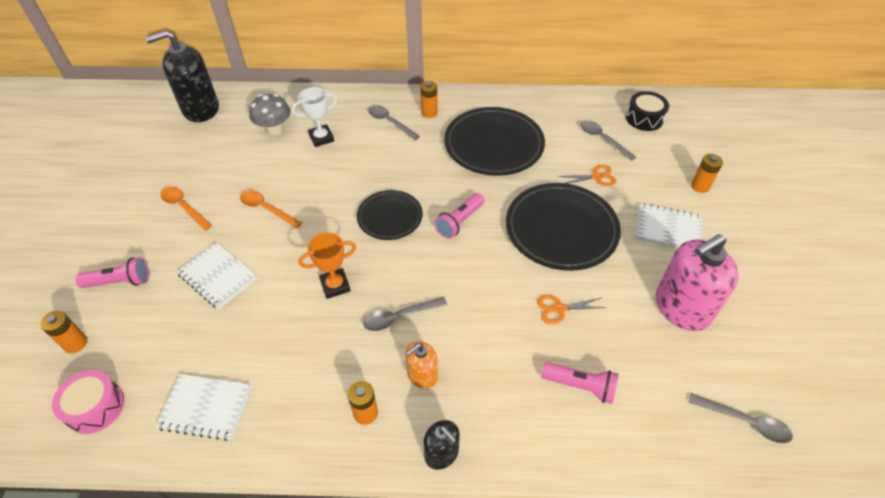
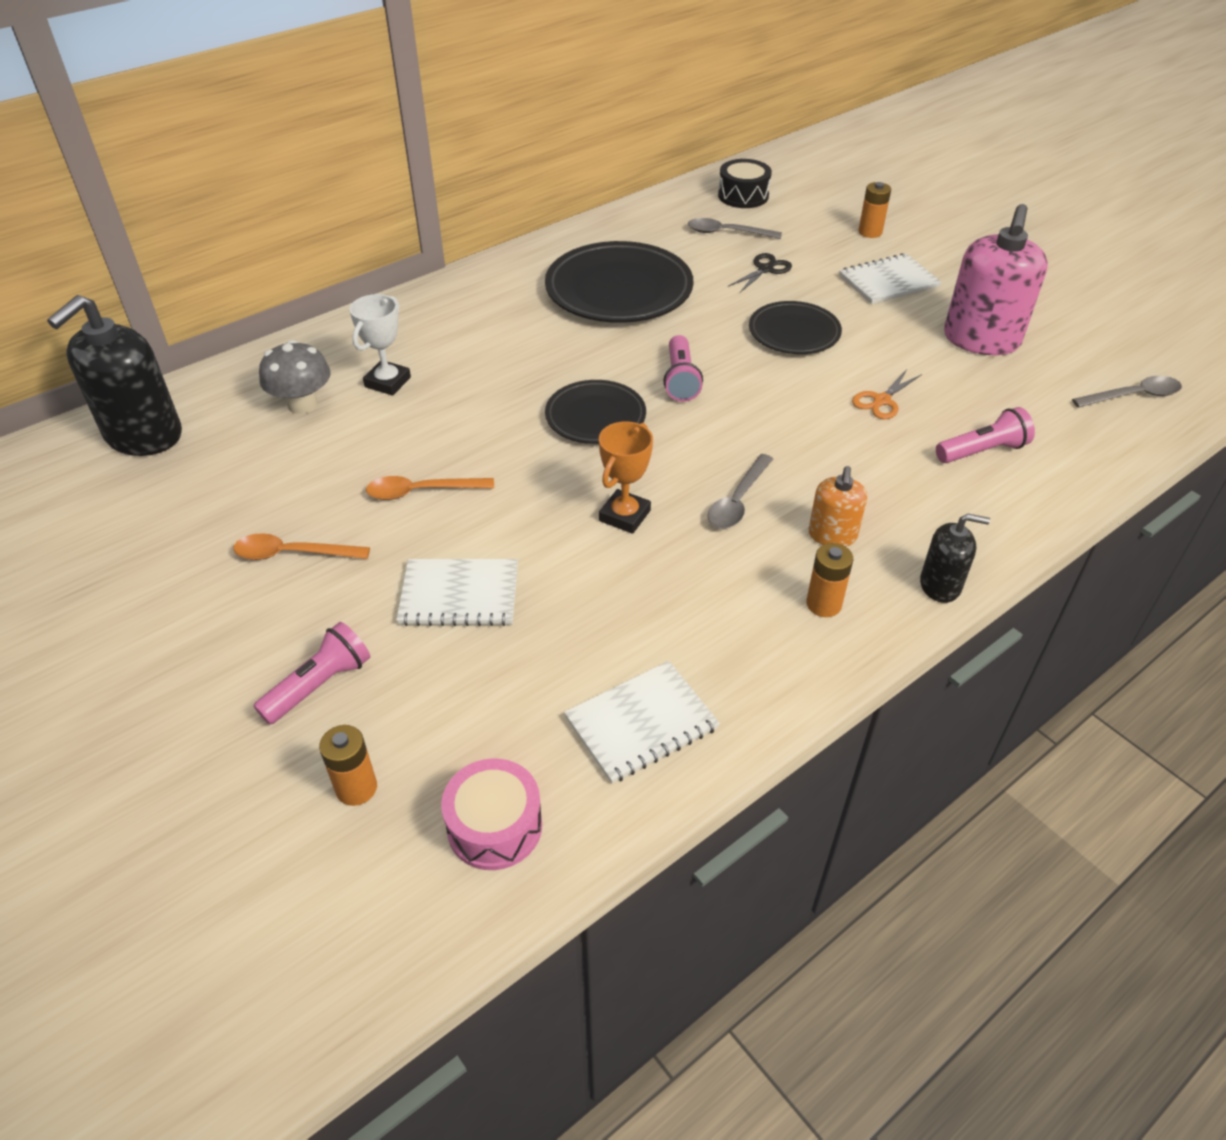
camera: 40 degrees left, 5 degrees down
(390, 122) = (458, 324): grey spoon -> none
(429, 112) = (495, 292): orange battery -> none
(561, 230) = (794, 333): black plate -> black plate, size x0.59
(596, 177) = (765, 269): orange scissors -> black scissors

